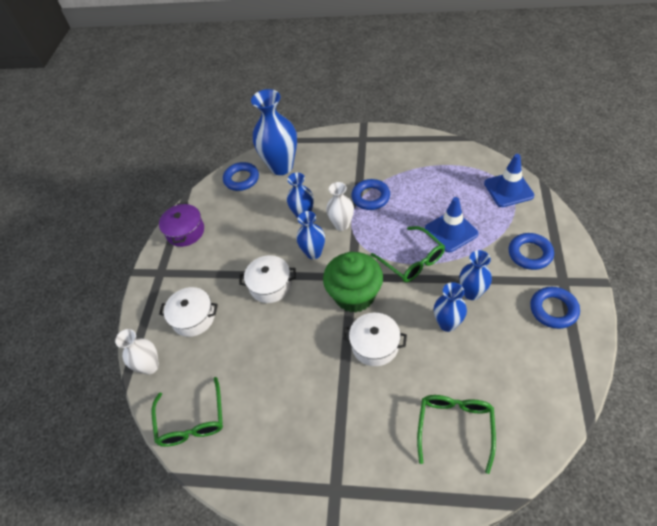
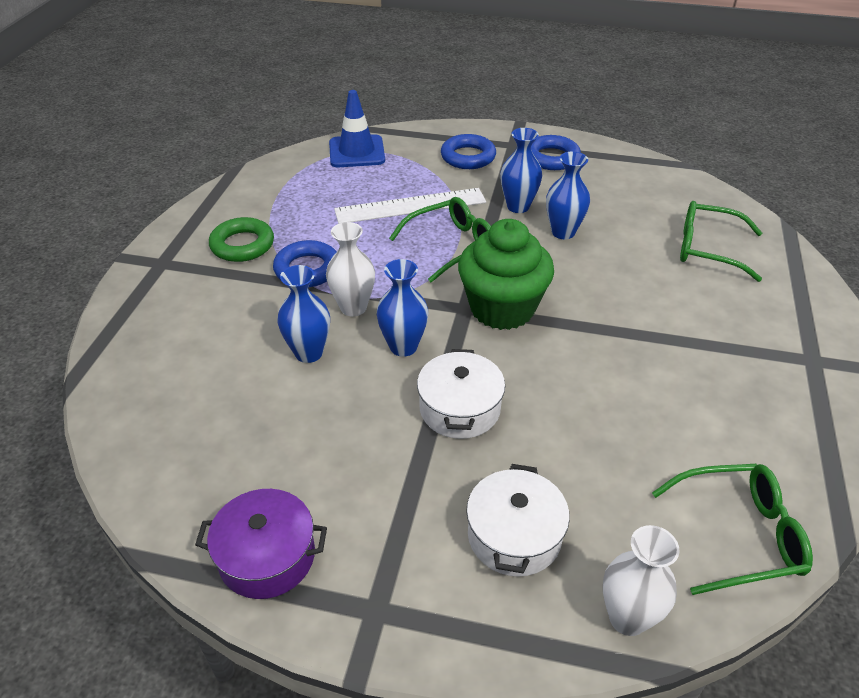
camera: 90 degrees left, 10 degrees down
(241, 179) = (156, 443): blue ring -> none
(281, 167) = (160, 375): blue vase -> none
(375, 345) = (592, 298): white pot -> none
(386, 164) = (242, 245): none -> green ring
(451, 231) = (410, 206): blue traffic cone -> white ruler

